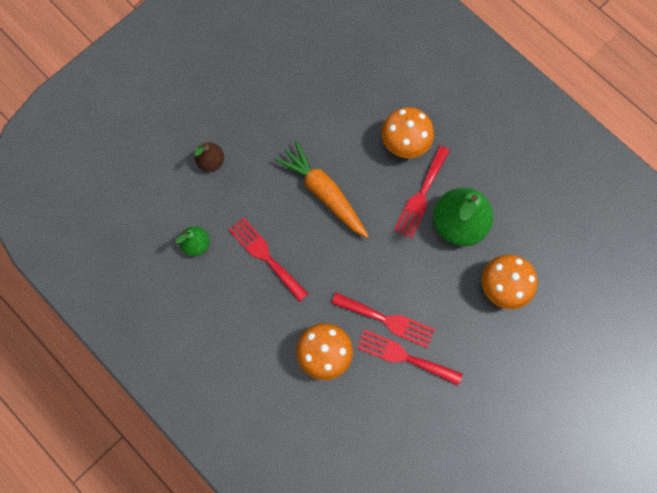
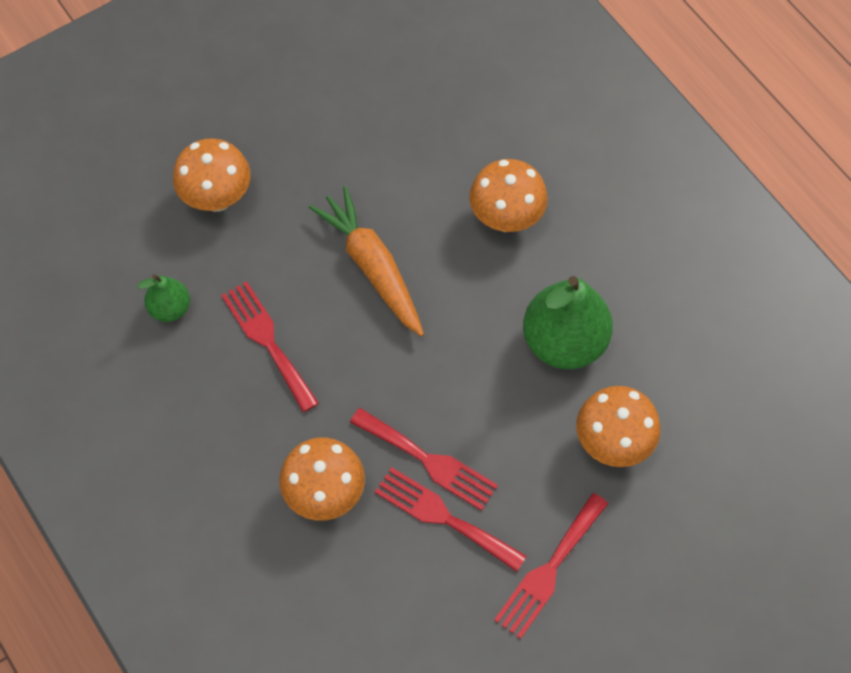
camera: 10 degrees right, 10 degrees down
(211, 161) = (217, 198): brown pear -> orange mushroom
(421, 195) = (516, 293): red fork -> red fork (549, 570)

